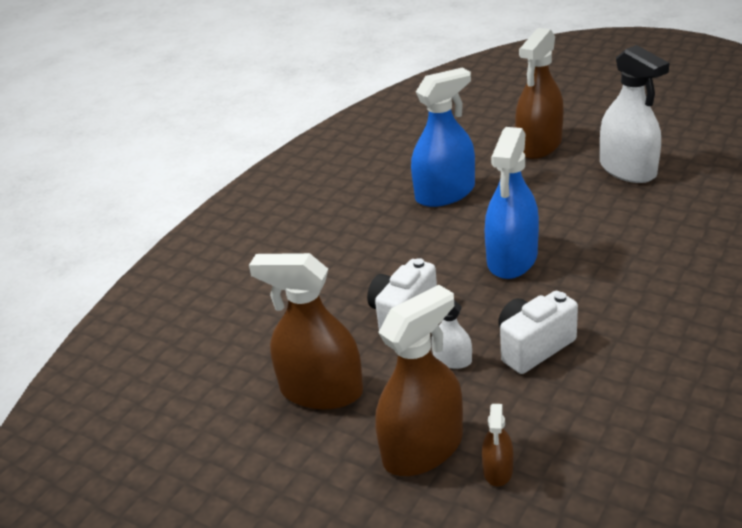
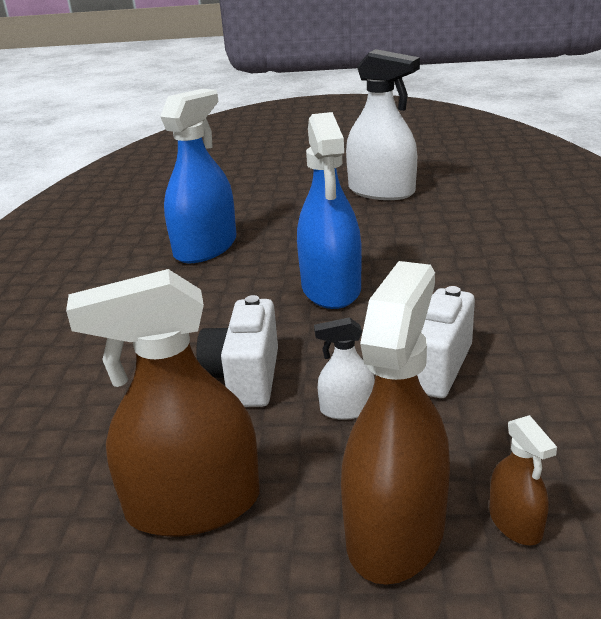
camera: 30 degrees left, 5 degrees down
(539, 145) = (276, 190): brown spray bottle -> none

